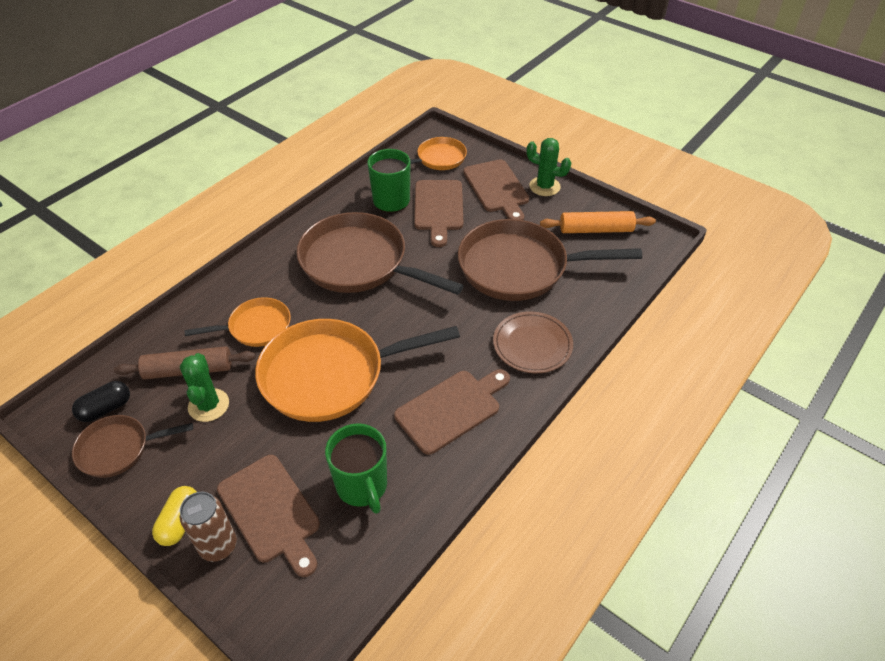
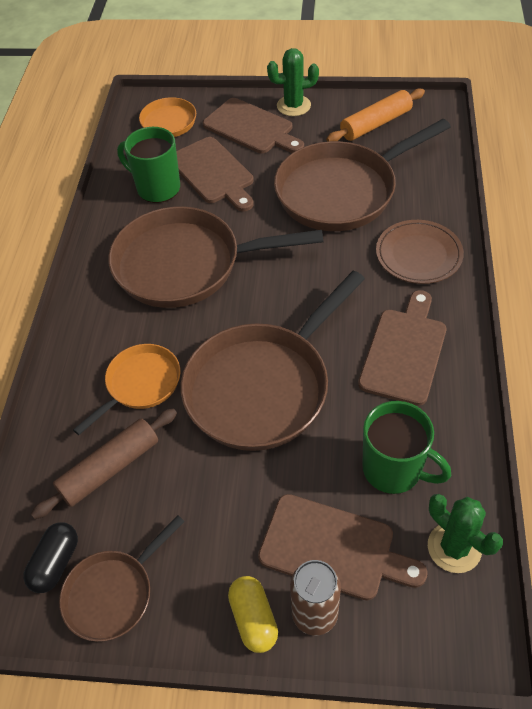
camera: 30 degrees left, 5 degrees up
(208, 405) = (168, 489): green cactus -> green cactus (454, 547)
(331, 375) = (263, 386): orange pan -> brown pan

